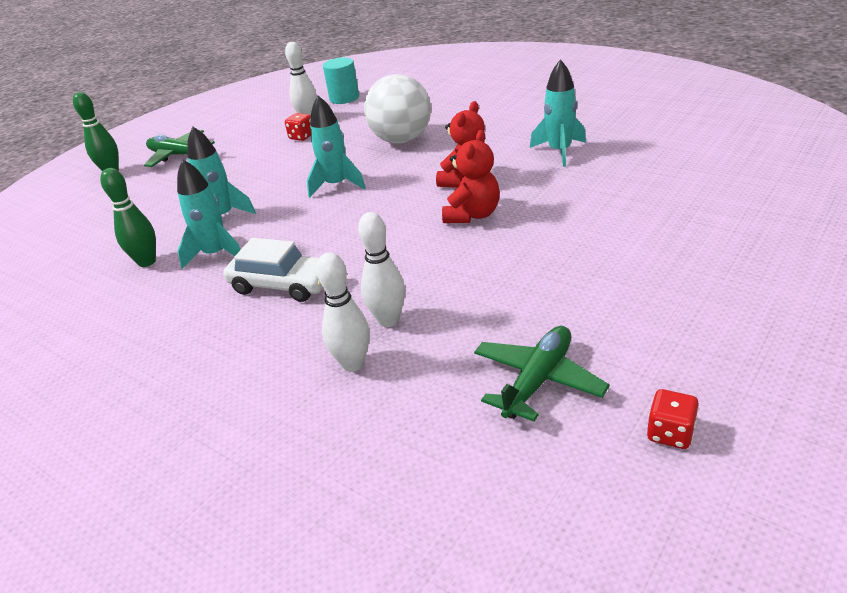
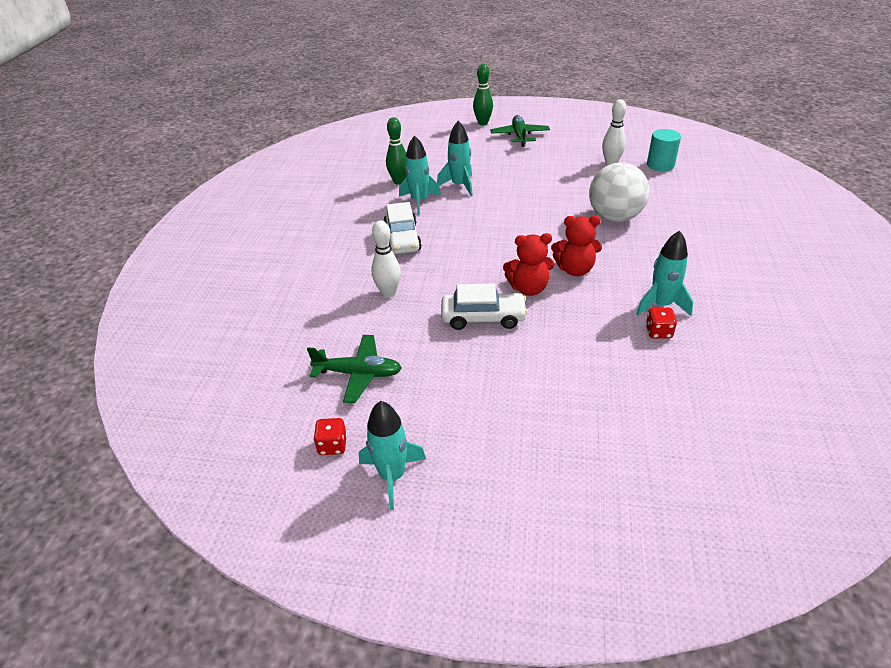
camera: 60 degrees right, 5 degrees up
(302, 137) = (582, 171): red dice -> red dice (658, 332)
(337, 185) = (527, 213): turquoise rocket -> turquoise rocket (392, 476)
(353, 364) = (343, 294): white bowling pin -> none
(499, 256) = (483, 318): none -> white car

